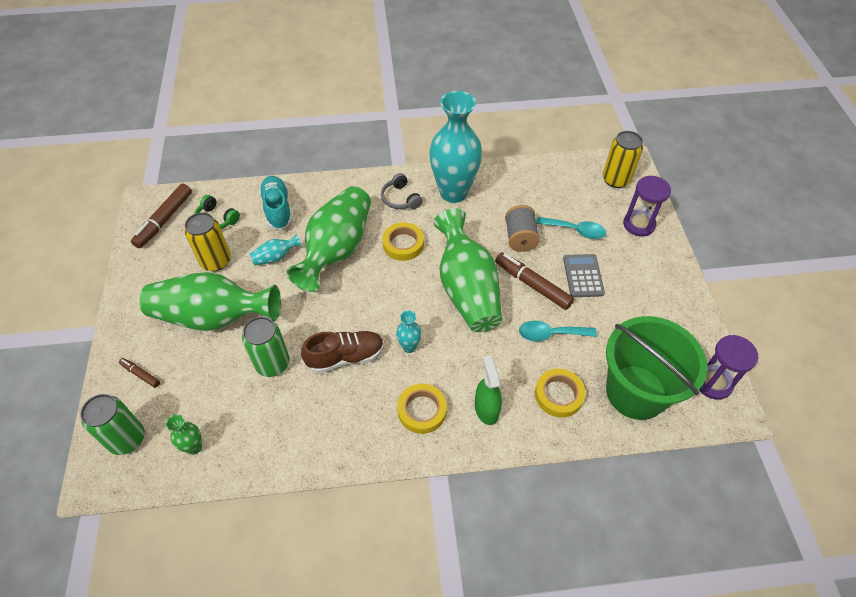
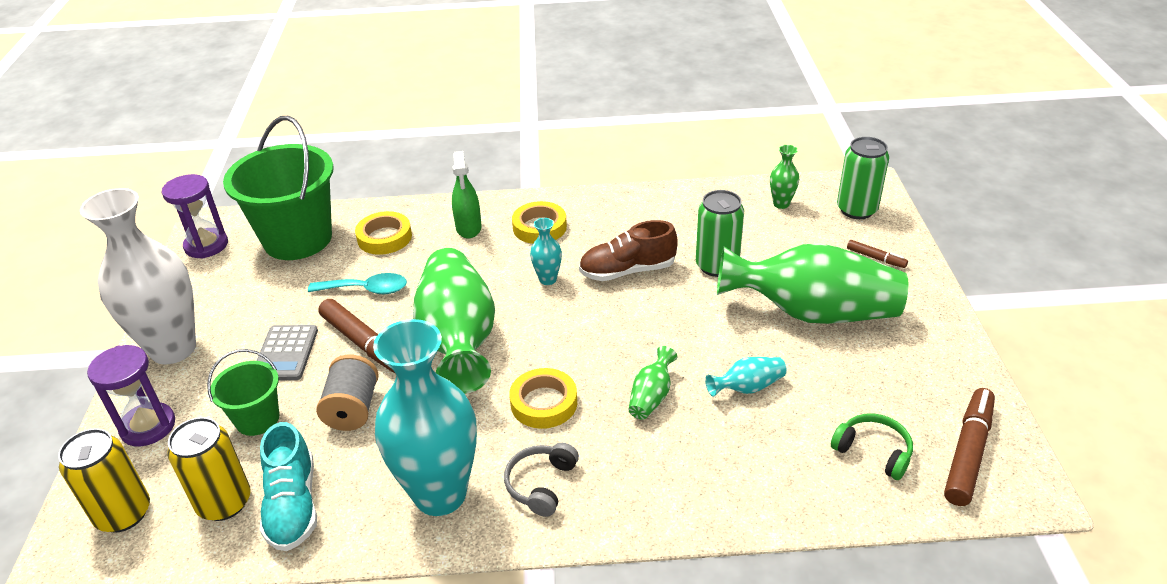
camera: 175 degrees left, 15 degrees down
(216, 261) = (842, 383): yellow can -> yellow can (224, 502)
(277, 209) = (768, 468): turquoise shoe -> turquoise shoe (293, 505)
(337, 249) = (651, 396): green vase -> green vase, size x0.42
(400, 198) = (541, 484): grey headphones -> grey headphones turned 135 degrees counterclockwise
(575, 230) = (257, 419): turquoise spoon -> green bucket
(664, 278) = (173, 349): none -> white vase

